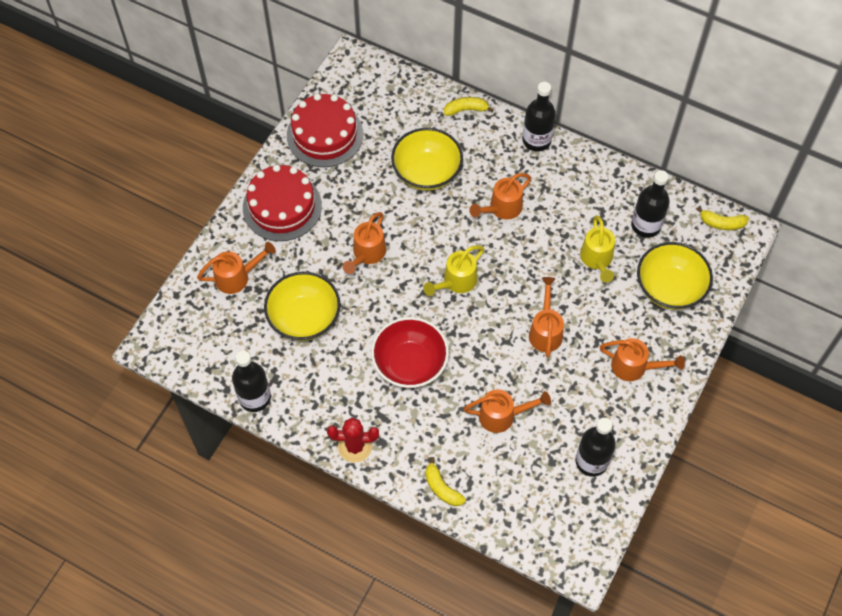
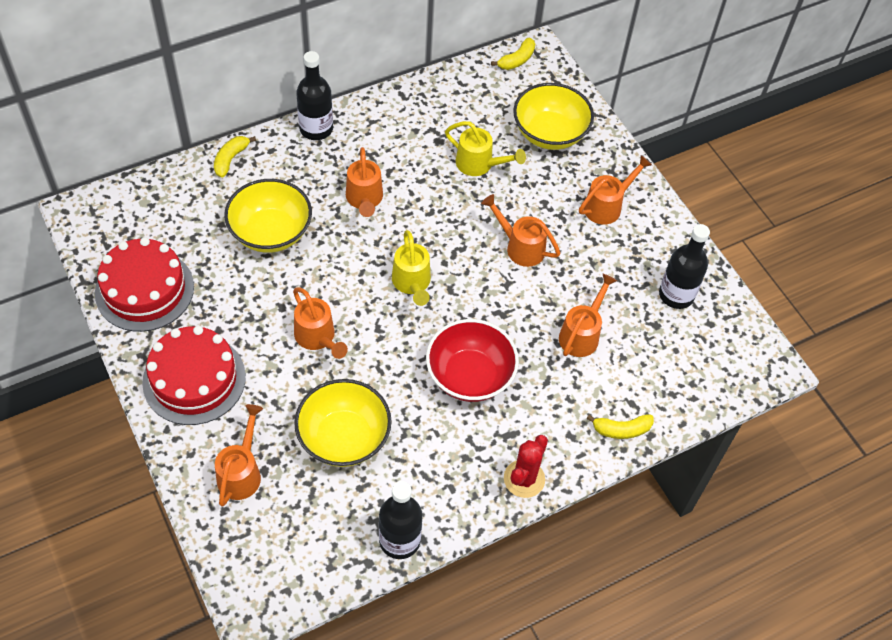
camera: 60 degrees left, 5 degrees down
(646, 225) = (474, 110): black bottle -> none

